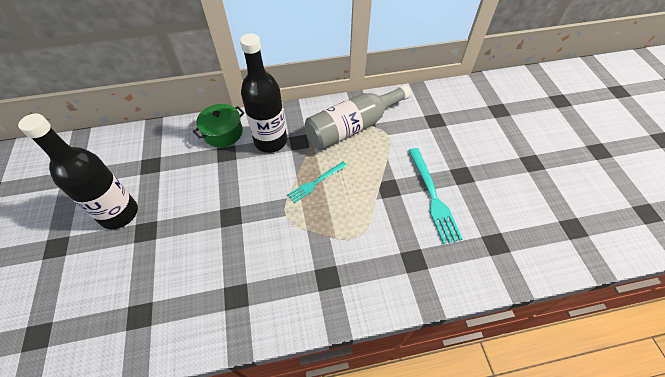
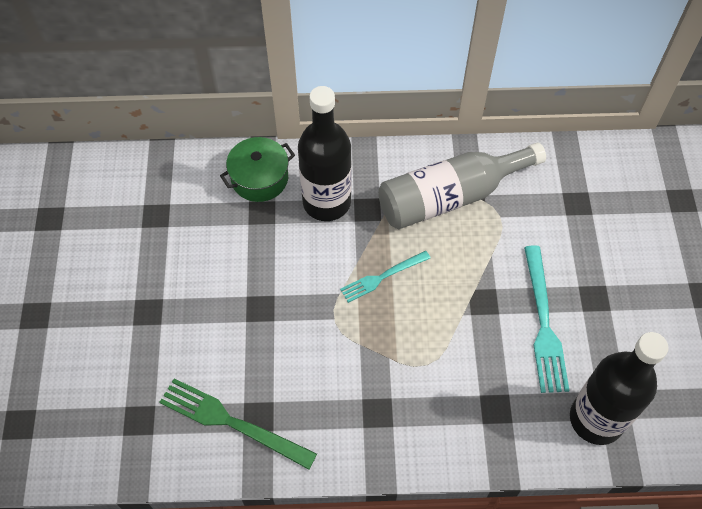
camera: 10 degrees right, 5 degrees up
(119, 214) = (114, 281): black bottle -> black bottle (596, 419)
(215, 305) = (232, 422): none -> green fork

